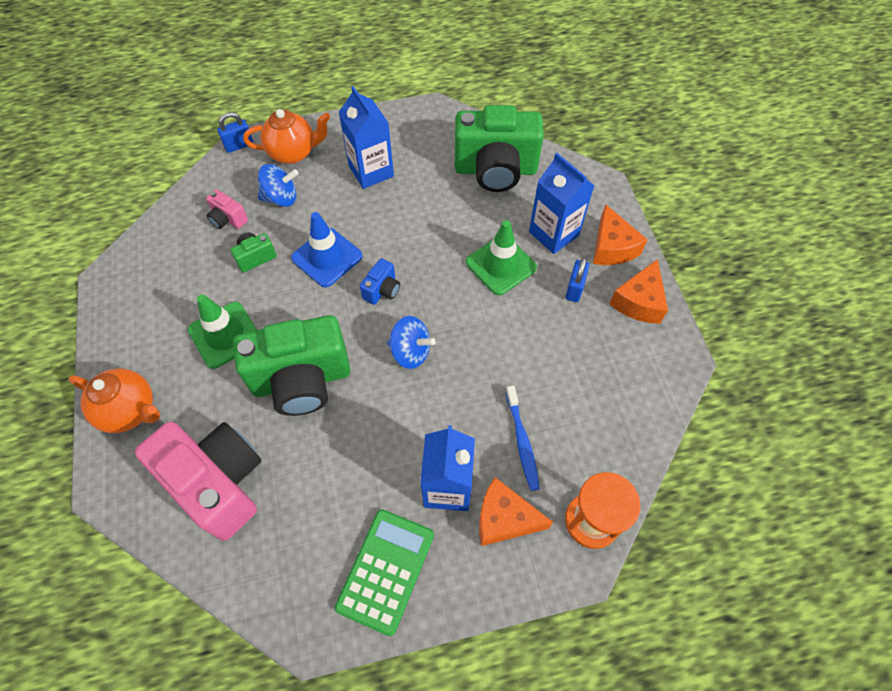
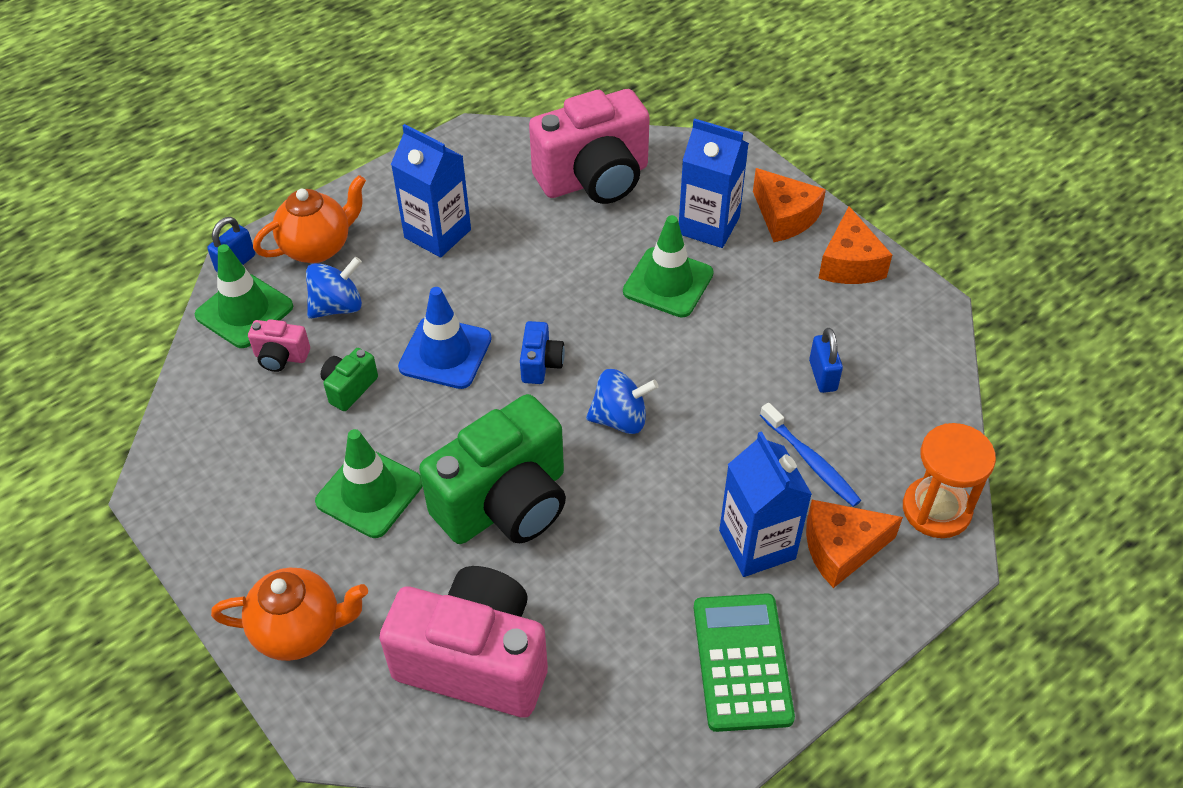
camera: 25 degrees left, 10 degrees down
(225, 179) = (244, 311): none -> green traffic cone
(495, 170) = (594, 179): green camera -> pink camera
(574, 289) = (769, 277): blue padlock -> blue padlock (822, 376)

